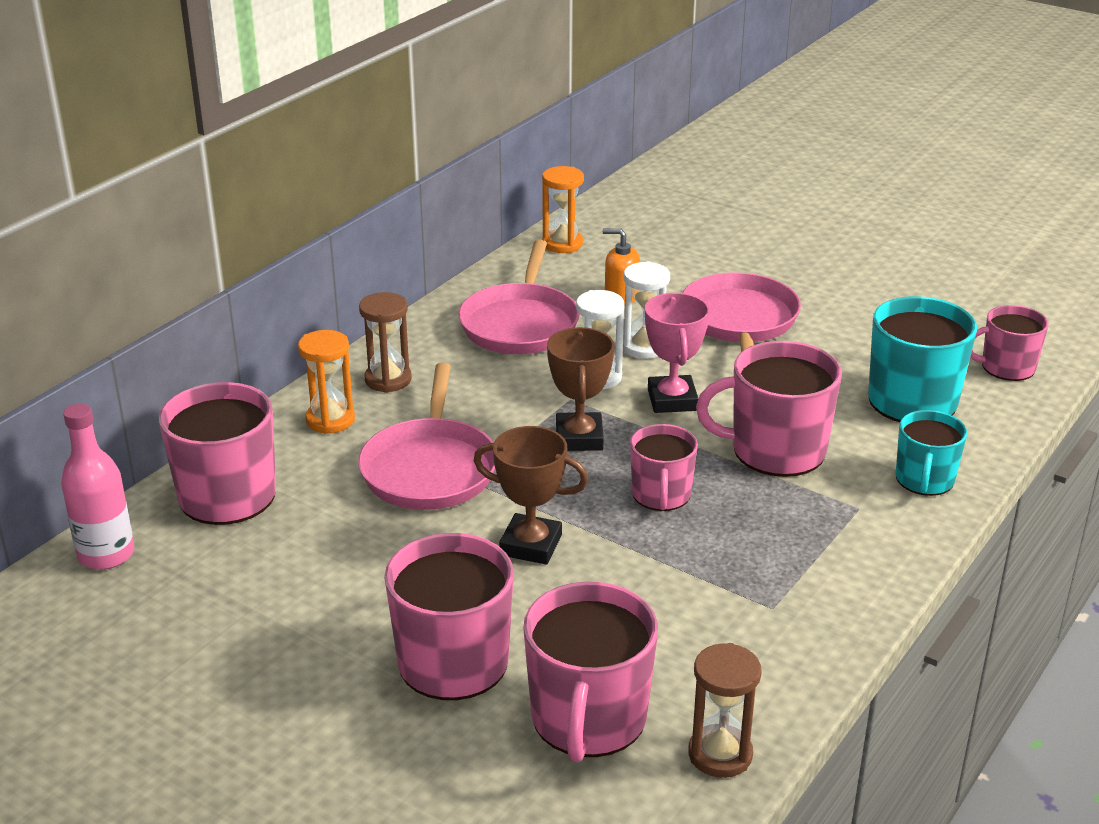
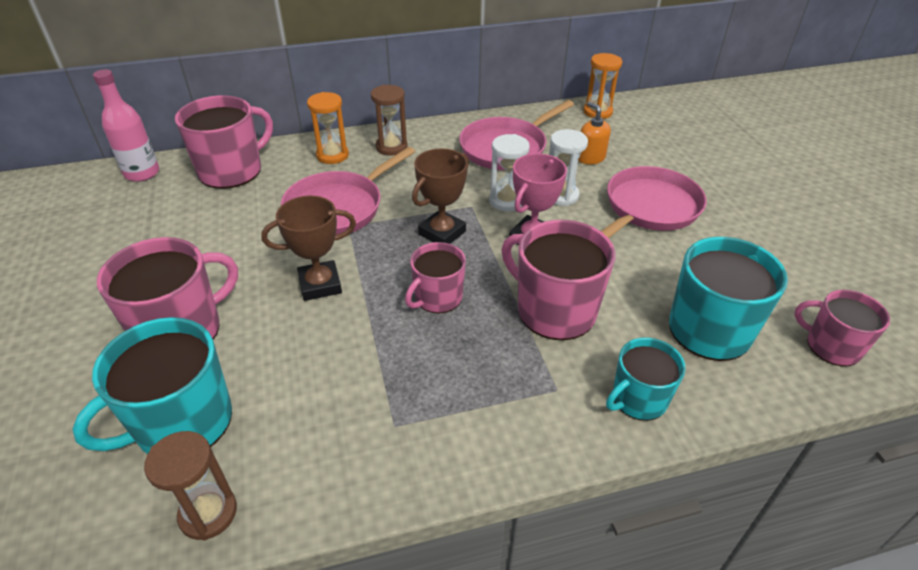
camera: 40 degrees right, 10 degrees up
(531, 545) = (320, 285): brown trophy -> brown trophy turned 75 degrees counterclockwise
(588, 719) = (182, 423): pink mug -> turquoise mug

